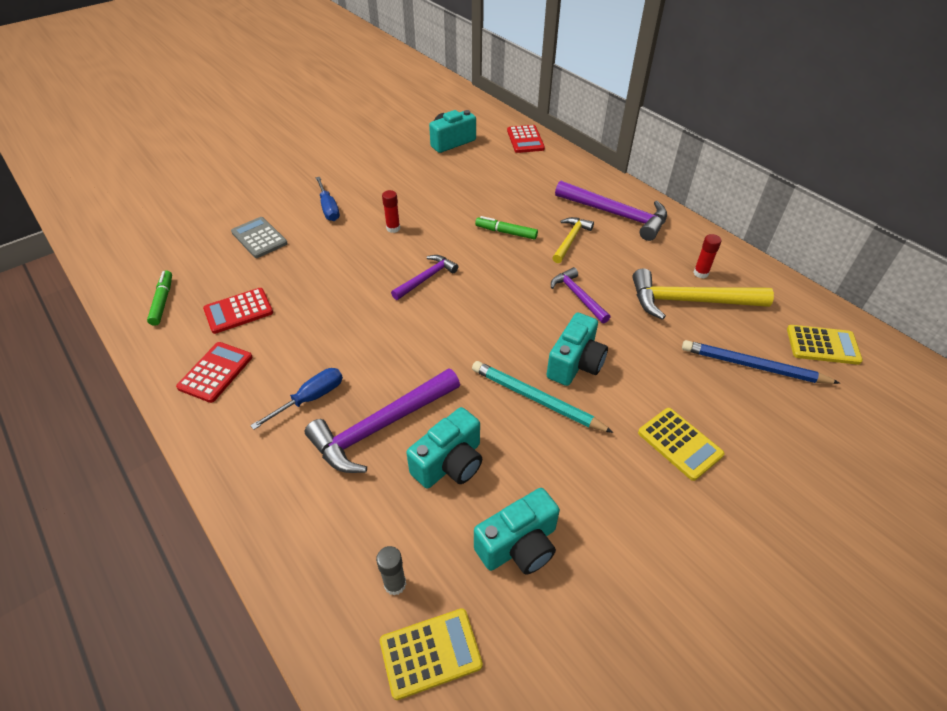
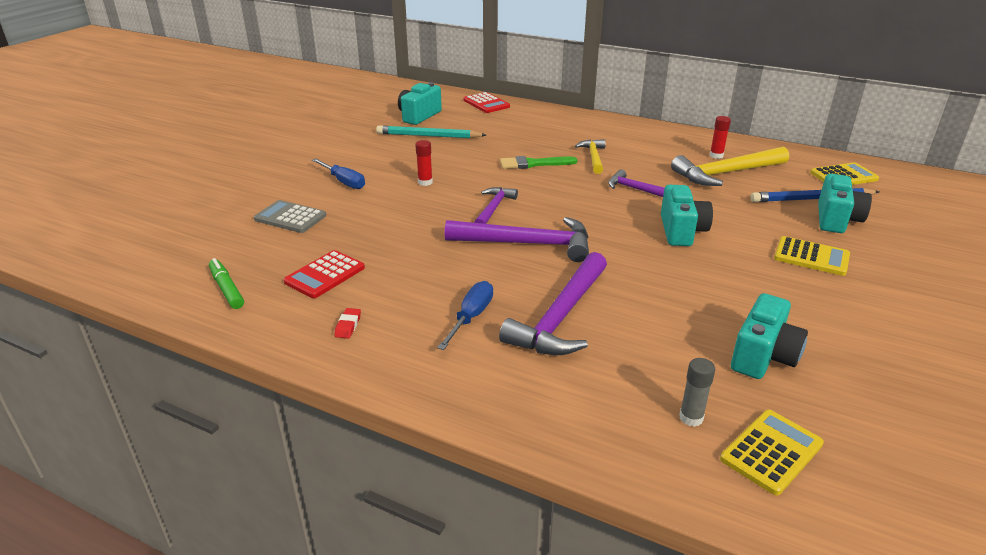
camera: 25 degrees left, 15 degrees down
(215, 372) = (348, 326): red calculator -> red eraser
(450, 463) = (649, 322): turquoise camera -> turquoise camera (836, 219)
(506, 232) = (533, 164): green marker -> green brush
(536, 399) = (675, 261): turquoise pencil -> turquoise pencil (428, 136)
(616, 215) = (614, 135): purple hammer -> purple hammer (527, 244)

